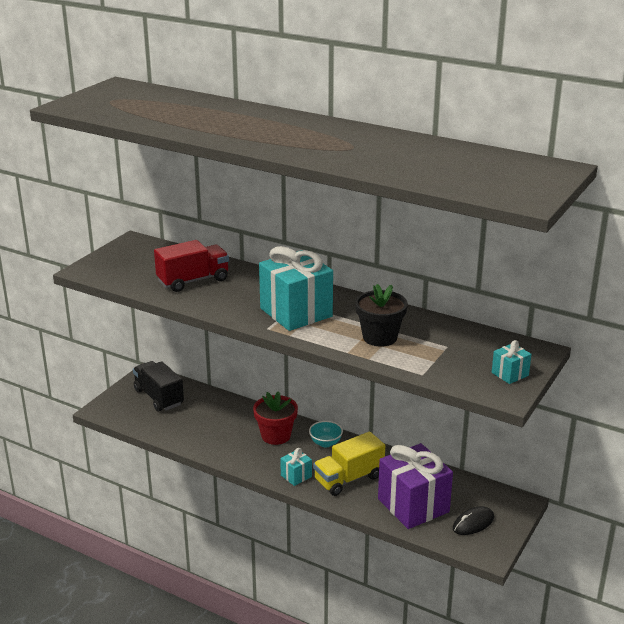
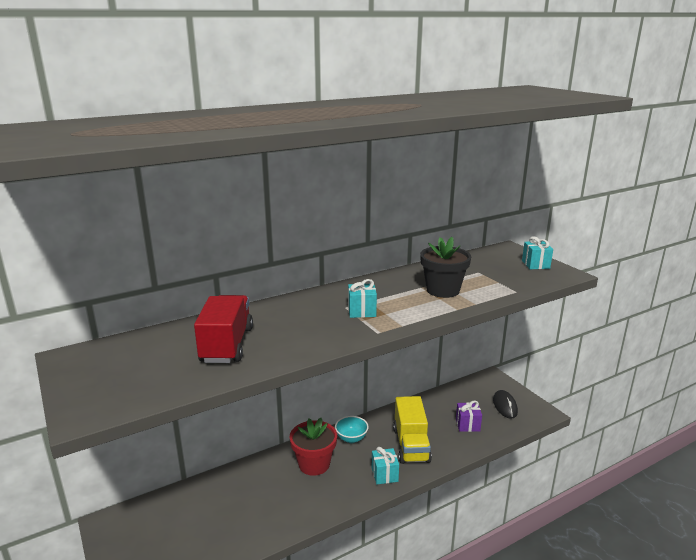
camera: 60 degrees left, 5 degrees down
(159, 397) = (162, 528): black truck -> none
(296, 312) = (362, 311): turquoise gift -> turquoise gift, size x0.45
(413, 505) = (467, 425): purple gift -> purple gift, size x0.45

